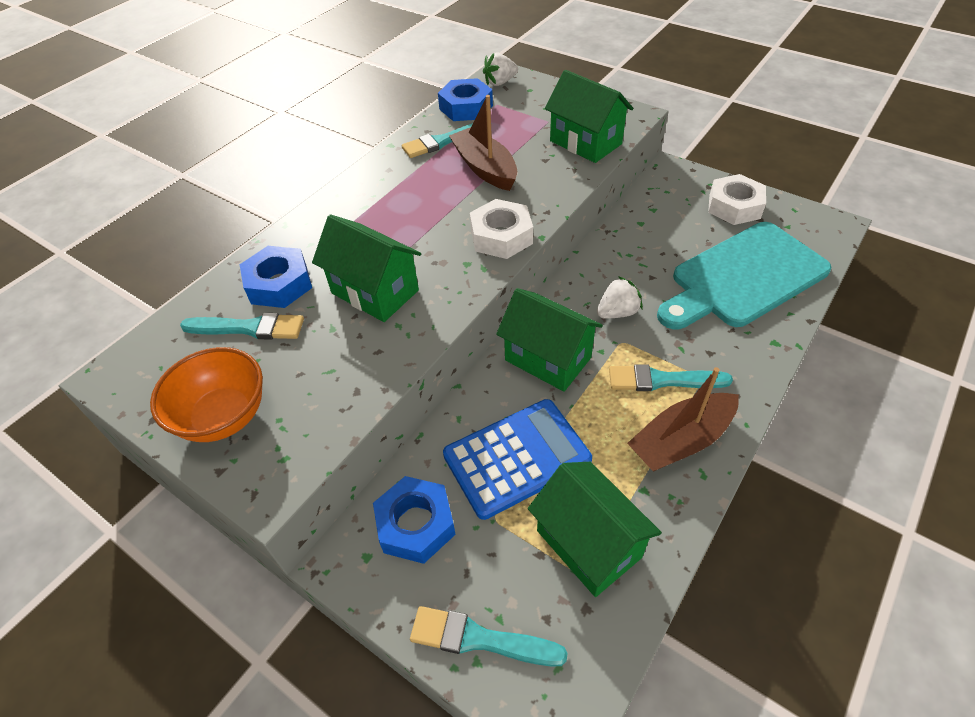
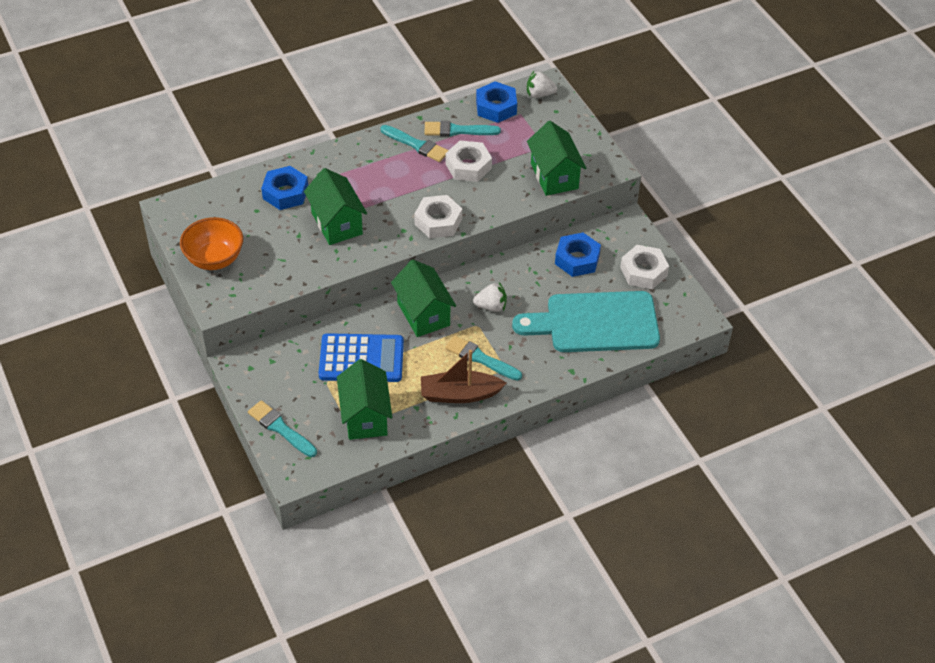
camera: 25 degrees right, 0 degrees up
(249, 328) = (253, 213): turquoise brush -> turquoise brush (416, 145)
(415, 524) = (284, 365): blue nut -> blue nut (577, 259)
(485, 168) = (468, 166): brown boat -> white nut

